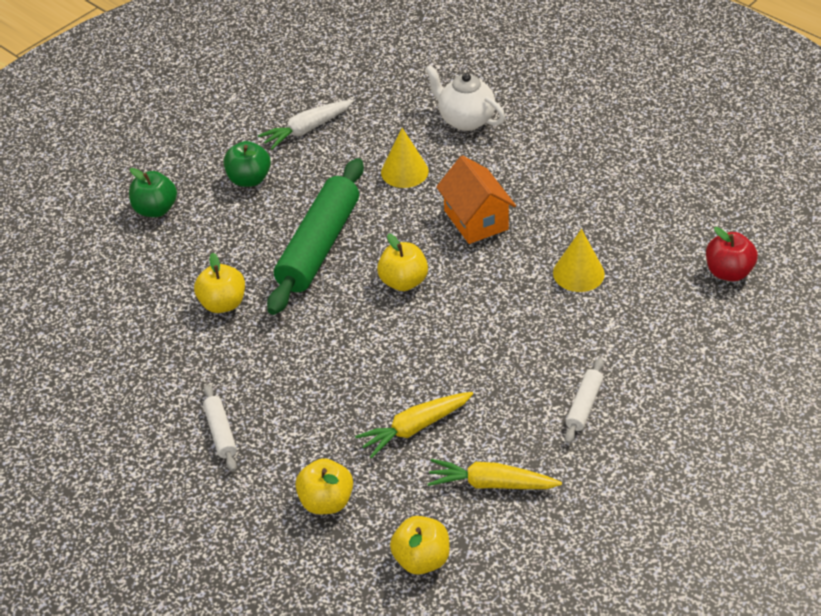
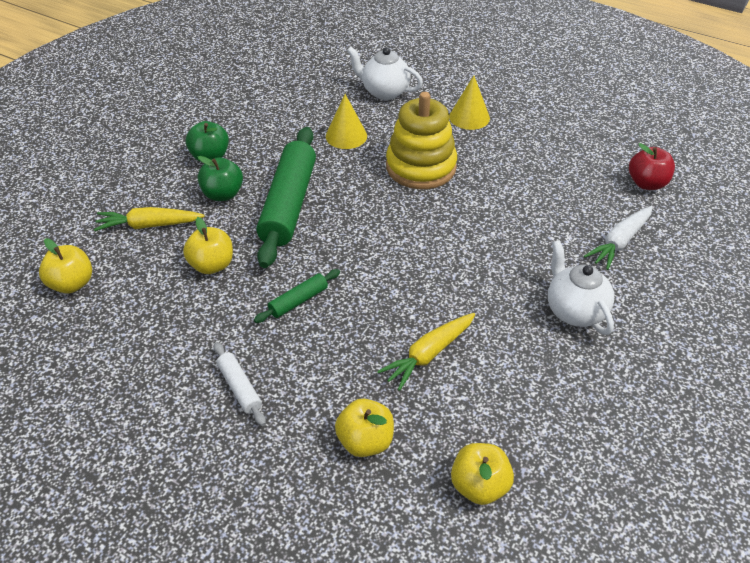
camera: 15 degrees left, 0 degrees up
(155, 209) = (128, 191): green apple -> green apple (223, 194)
(300, 354) = (298, 301): none -> green rolling pin
(306, 129) = (251, 112): white carrot -> white carrot (619, 242)
(403, 282) = (374, 225): yellow apple -> yellow apple (72, 284)
(476, 220) = (421, 167): orange house -> yellow stacking toy
(491, 484) = (519, 397): yellow carrot -> yellow carrot (149, 225)
(578, 273) = (524, 199): yellow cone -> yellow cone (469, 117)
(584, 405) = (574, 311): white rolling pin -> white teapot

